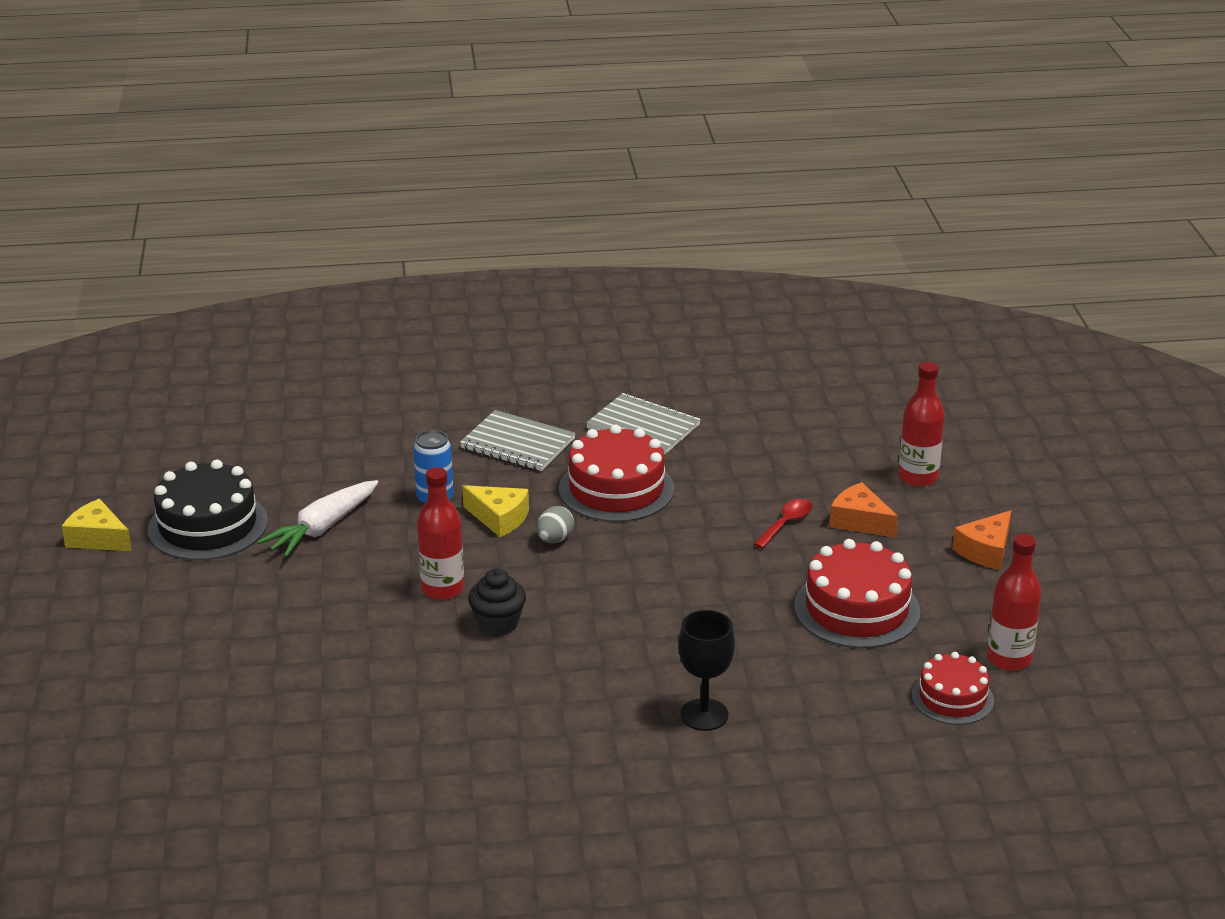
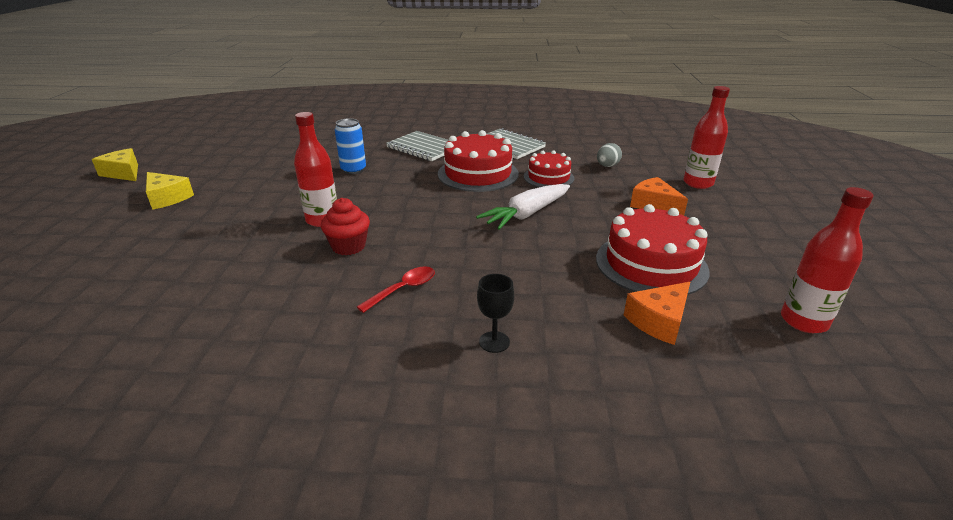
camera: 10 degrees right, 0 degrees up
(208, 525) = (197, 172): black cake -> none
(322, 528) = (268, 179): white carrot -> white carrot (526, 214)
(498, 623) = (348, 246): black cupcake -> red cupcake
(499, 518) = (389, 183): yellow cheese -> yellow cheese (167, 198)
(555, 540) = (421, 198): grey egg -> grey egg (607, 166)
(704, 715) = (494, 342): black goblet -> black goblet, size x0.65
(786, 523) = (596, 202): red spoon -> red spoon (403, 289)
(952, 698) = (752, 354): red cake -> red cake (548, 177)
(985, 551) = (760, 232): orange cheese -> orange cheese (659, 321)

